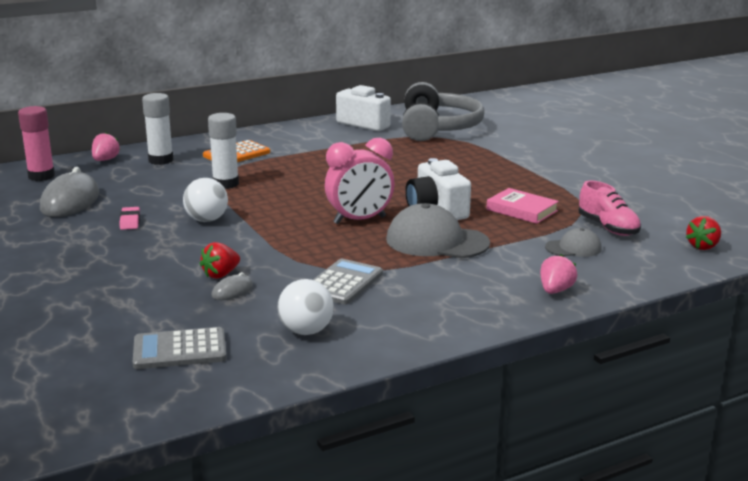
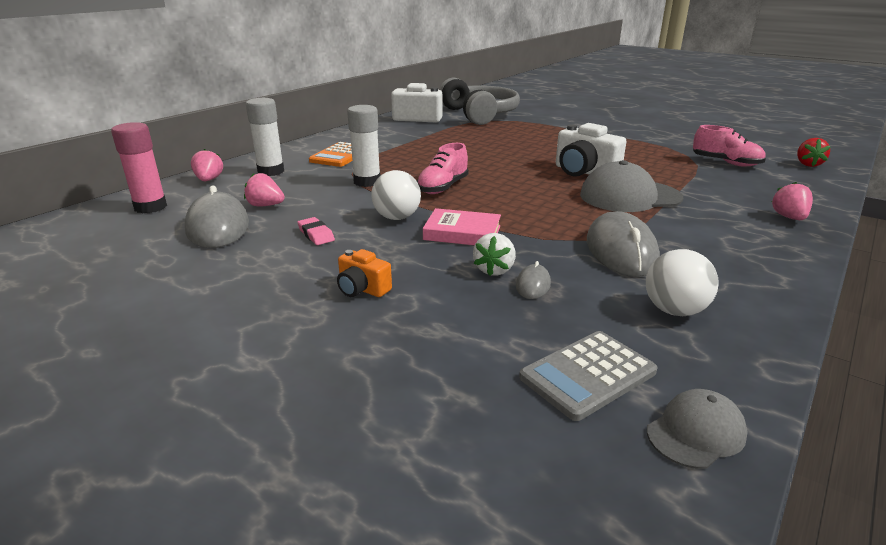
camera: 25 degrees left, 5 degrees up
(112, 266) = (362, 289): none -> orange camera
(122, 190) = (265, 205): none -> pink strawberry
(221, 275) = (494, 270): red strawberry -> white strawberry
(281, 201) = (443, 187): none -> pink shoe
(343, 283) = (620, 250): grey calculator -> grey mouse
(359, 220) = (538, 191): pink clock -> none
(522, 210) = (645, 161): pink book -> pink book (462, 233)
(573, 248) = (734, 182): grey cap -> grey cap (696, 432)

